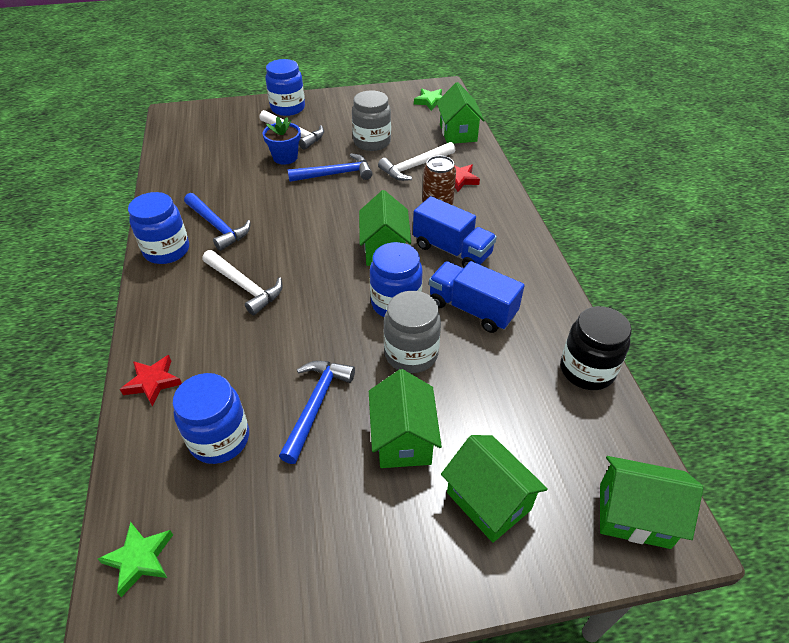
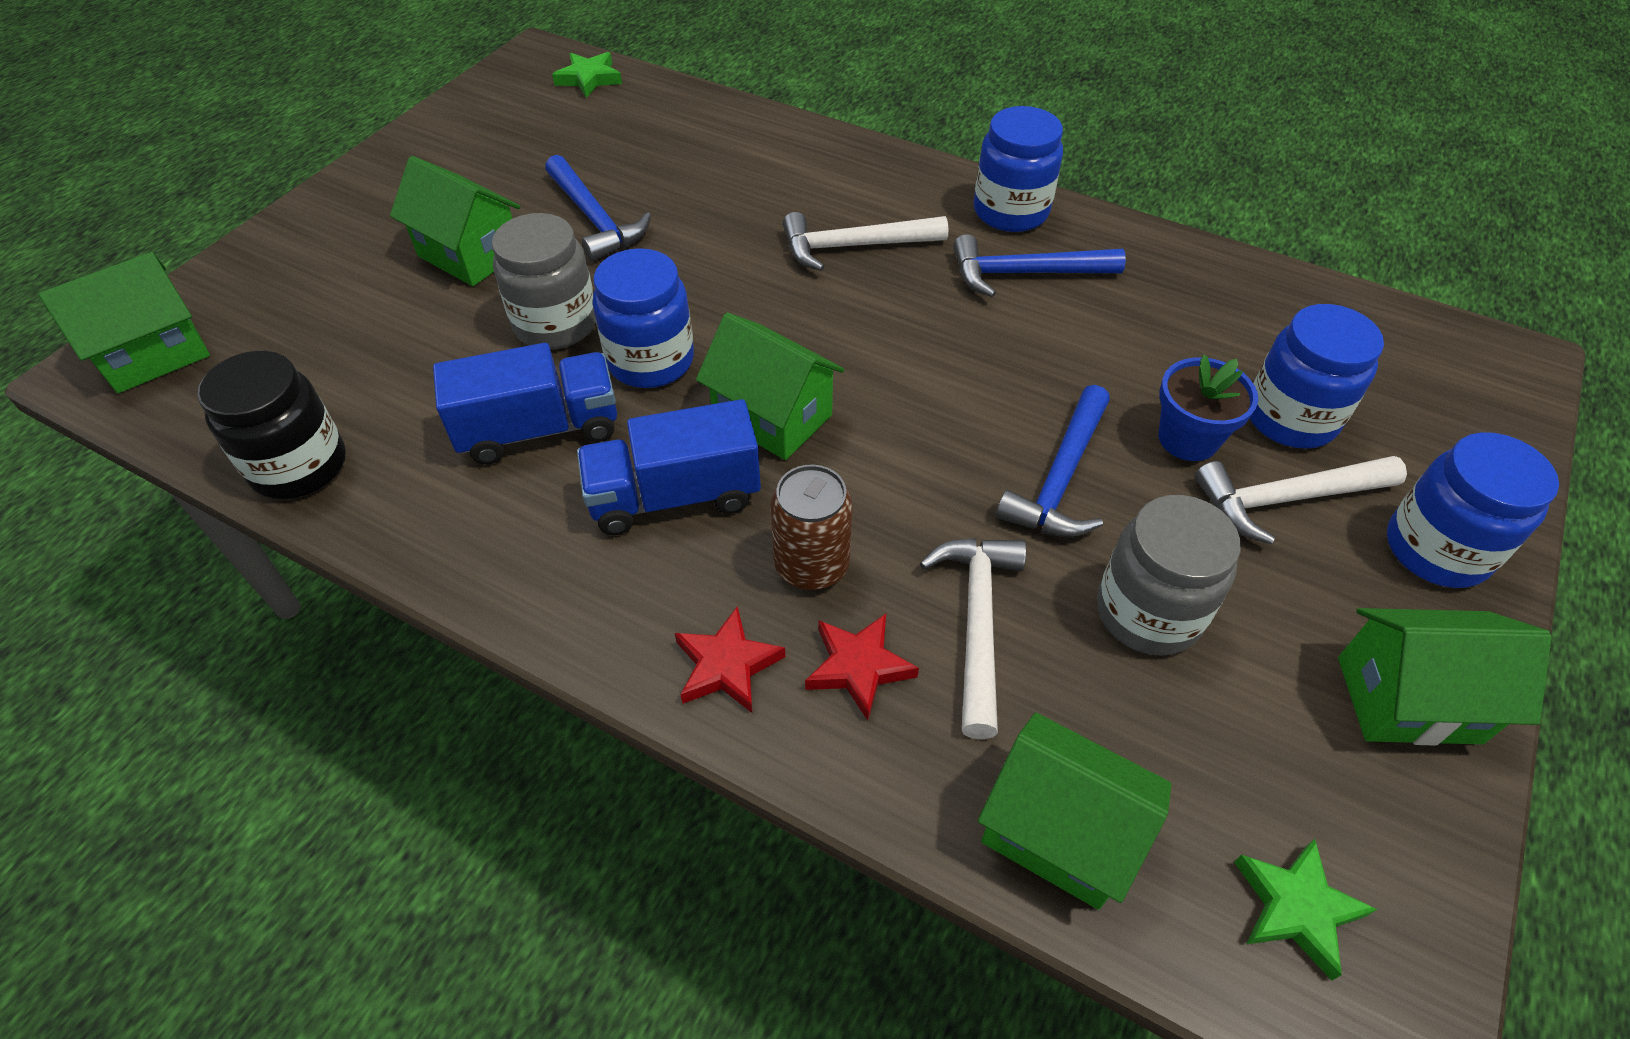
camera: 130 degrees right, 5 degrees up
(153, 382) = (773, 135): red star -> red star (727, 665)
(219, 439) = (644, 149): blue jar -> blue jar (1290, 418)
(488, 501) = (330, 269): green house -> green house (1408, 699)

